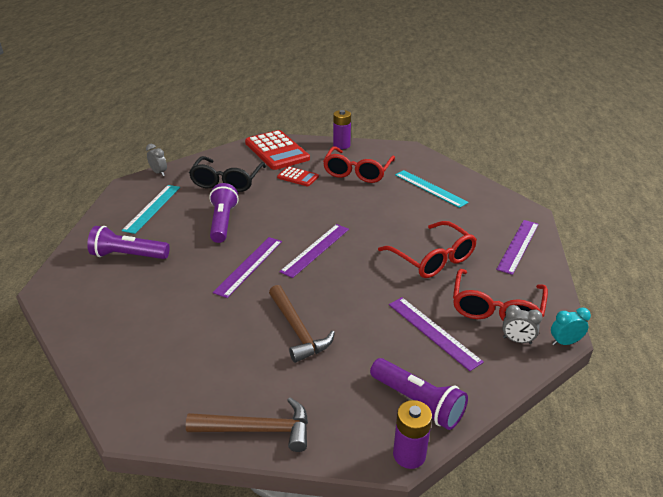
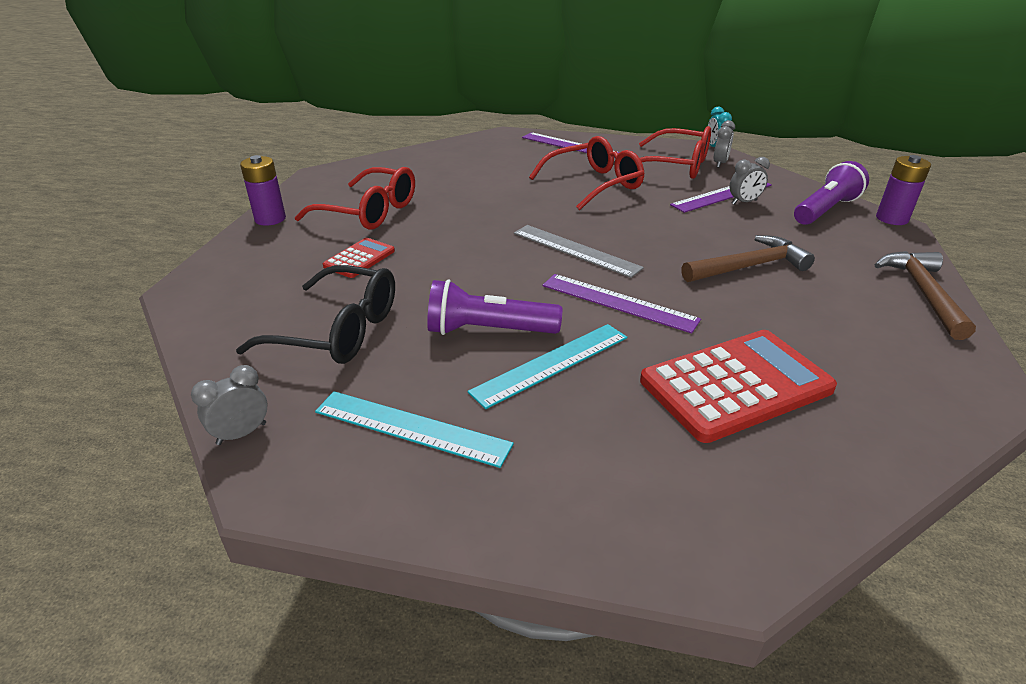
camera: 85 degrees left, 0 degrees up
(128, 255) = (594, 443): purple flashlight -> none
(276, 151) = (245, 277): red calculator -> red calculator (735, 385)
(315, 249) = (575, 250): purple ruler -> grey ruler
(420, 345) = (744, 202): none -> grey clock
(430, 188) = (437, 172): turquoise ruler -> turquoise ruler (551, 364)

